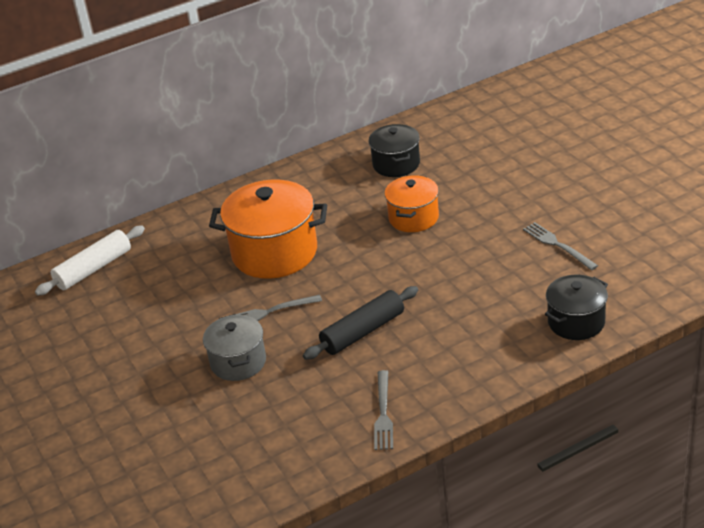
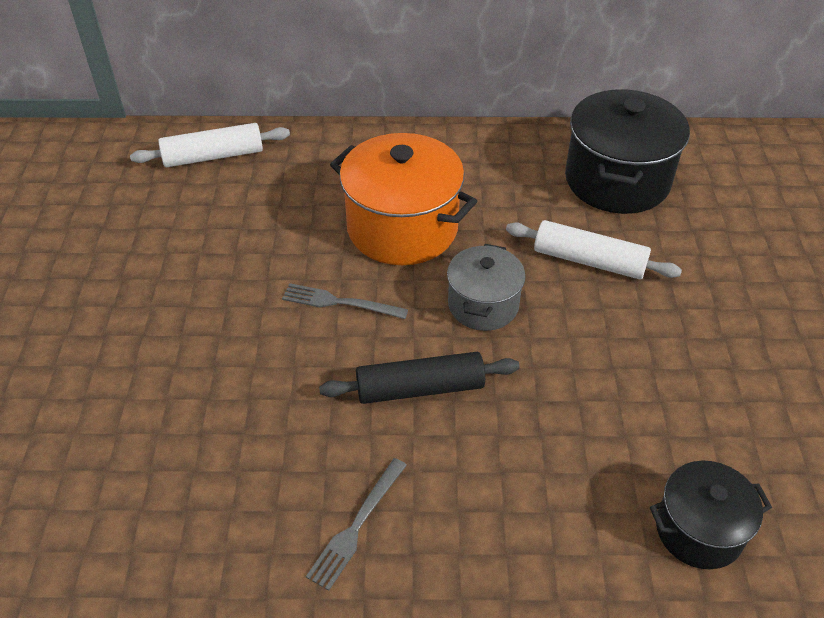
camera: 25 degrees right, 10 degrees up
(238, 362) = (256, 351): grey pot -> grey pot (483, 305)
(396, 164) = (617, 180): black pot -> black pot, size x1.69
(413, 218) = (589, 260): orange pot -> white rolling pin
(558, 245) = (747, 392): grey fork -> none

